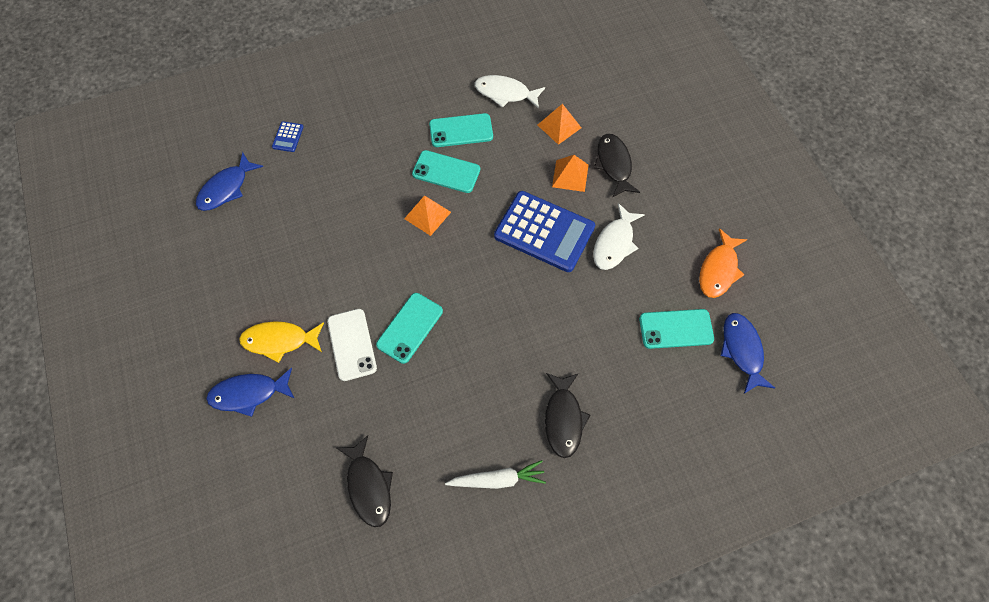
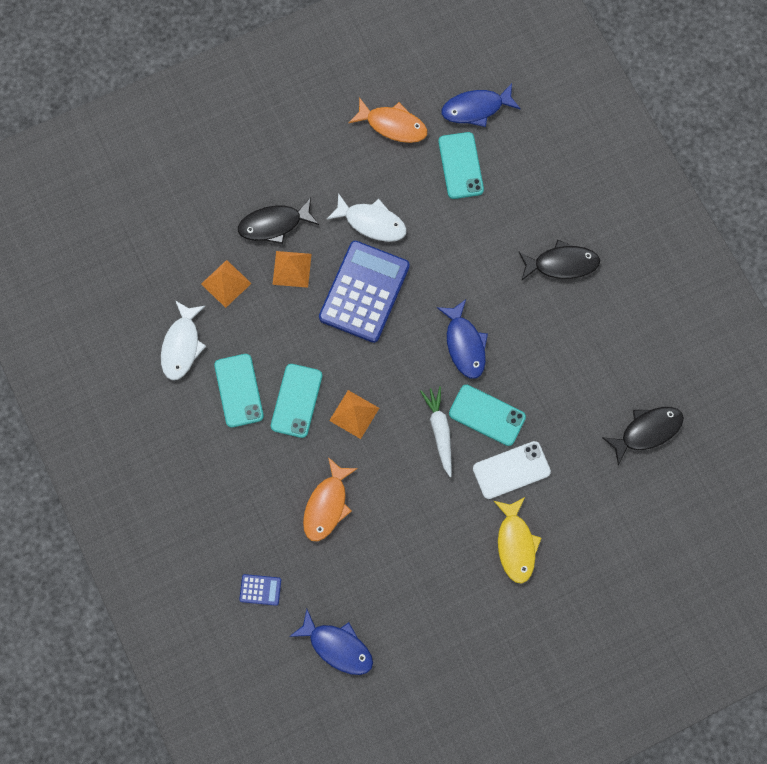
camera: 95 degrees left, 10 degrees up
(249, 393) = (574, 563): blue fish -> blue fish (464, 344)
(349, 189) = (327, 505): none -> orange fish
(497, 479) = (624, 318): white carrot -> white carrot (439, 431)

